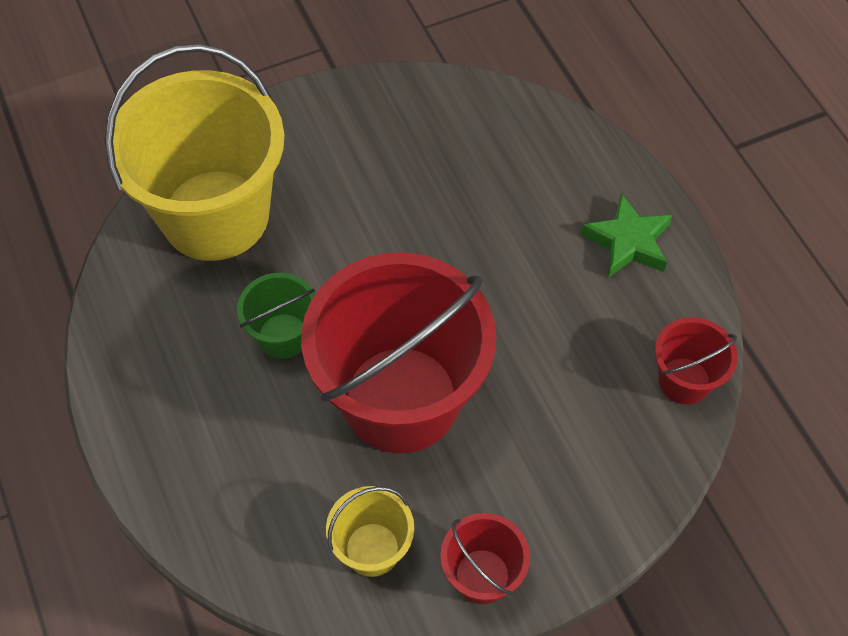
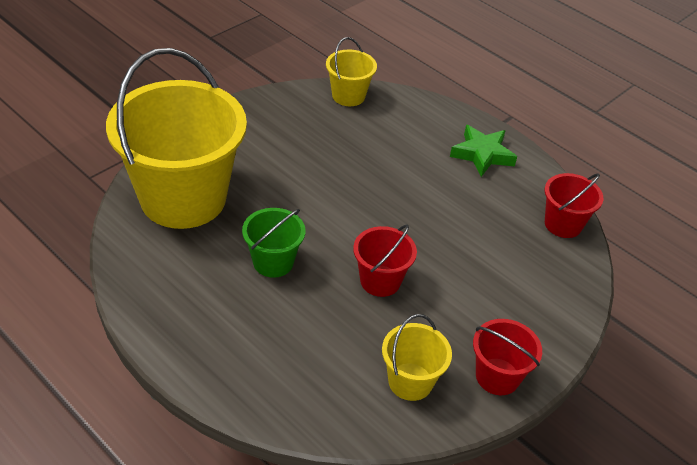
camera: 25 degrees left, 15 degrees down
(401, 399) = (380, 281): red bucket -> red bucket, size x0.45
(489, 104) = (348, 96): none -> yellow bucket

